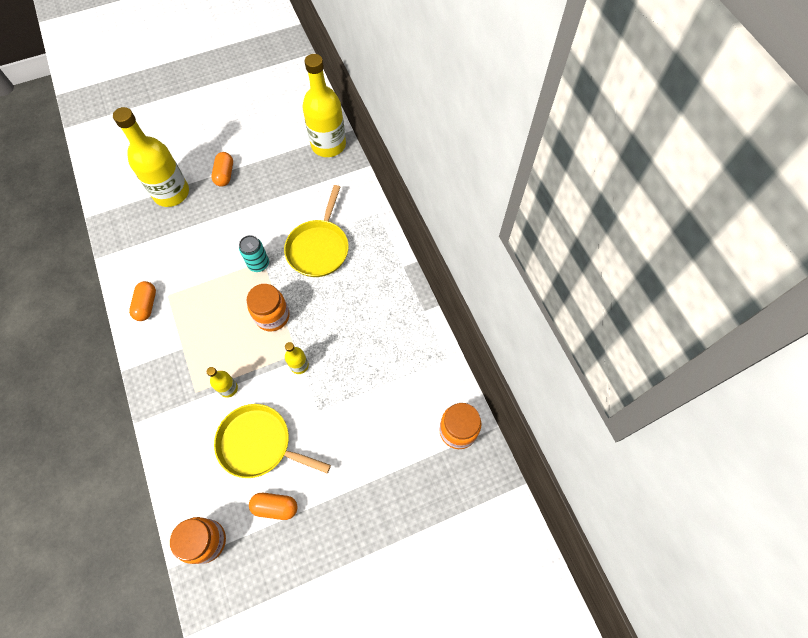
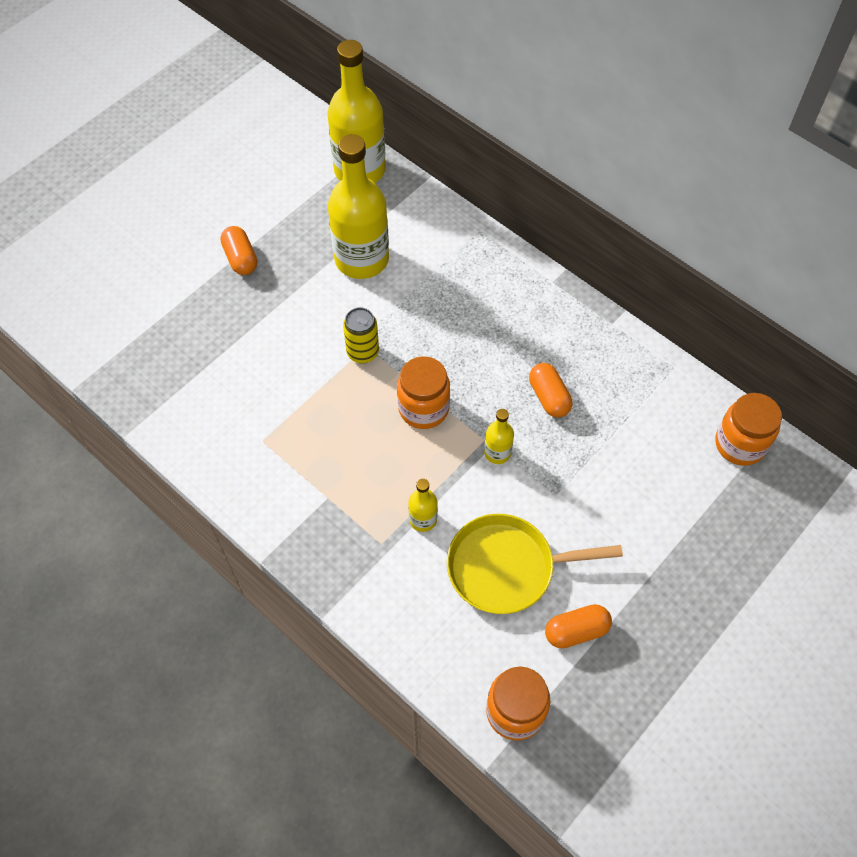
camera: 25 degrees left, 5 degrees down
(147, 305) = (241, 464): orange capsule -> orange capsule (549, 397)
(171, 193) = (179, 310): yellow bottle -> yellow bottle (361, 259)
(259, 264) = (363, 352): turquoise can -> yellow can
(319, 248) = (430, 302): yellow pan -> none

